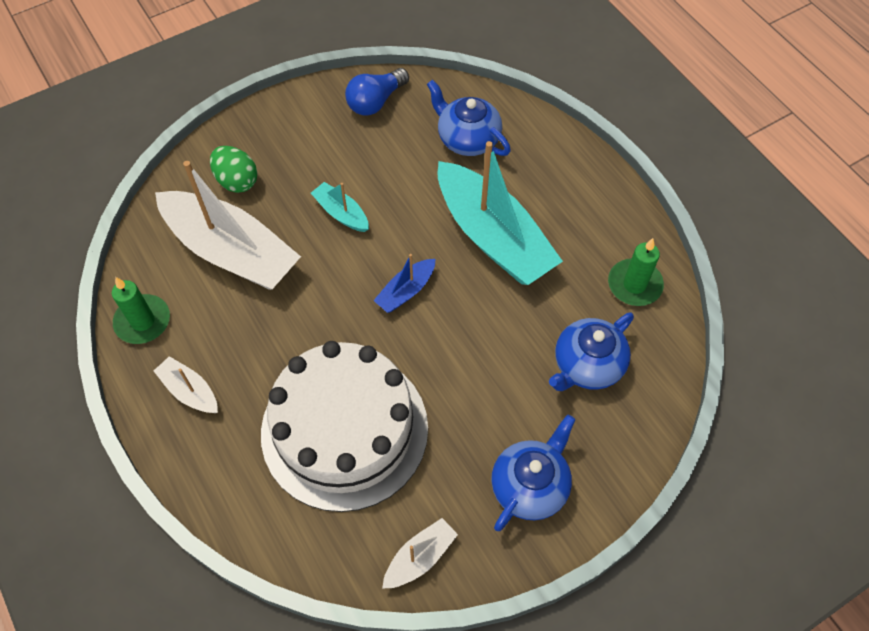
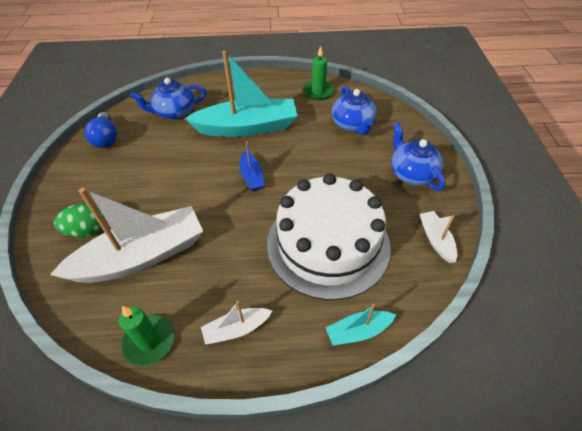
camera: 60 degrees left, 10 degrees down
(341, 213) = (169, 185): turquoise boat -> turquoise boat (358, 331)

